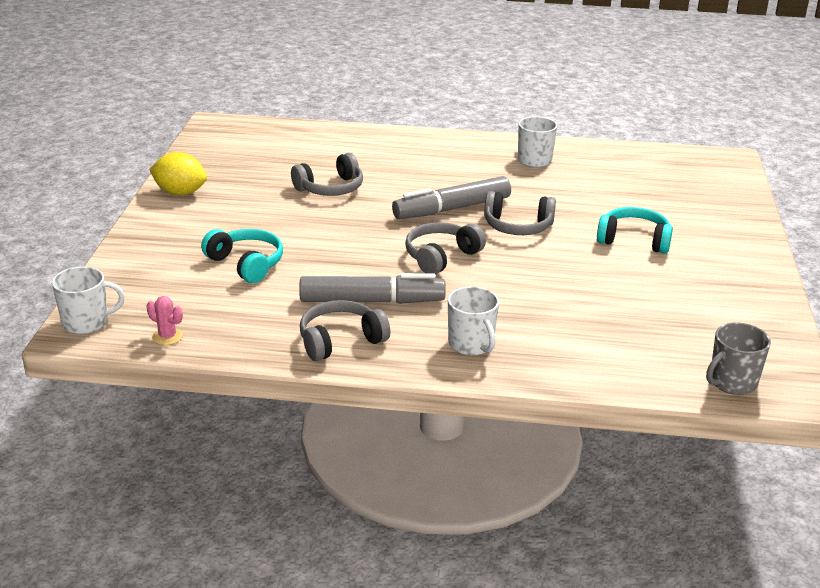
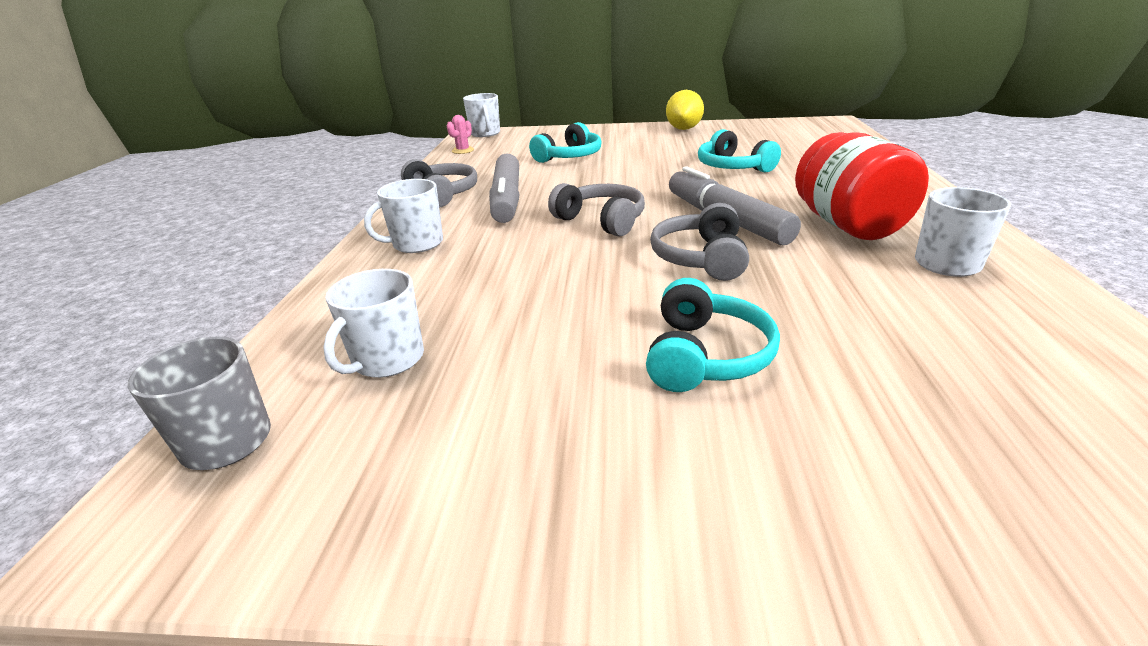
camera: 90 degrees right, 0 degrees up
(330, 188) = (733, 167): grey headphones -> turquoise headphones
(473, 172) = (847, 225): none -> red jar
(649, 338) = (387, 360): none -> white mug

